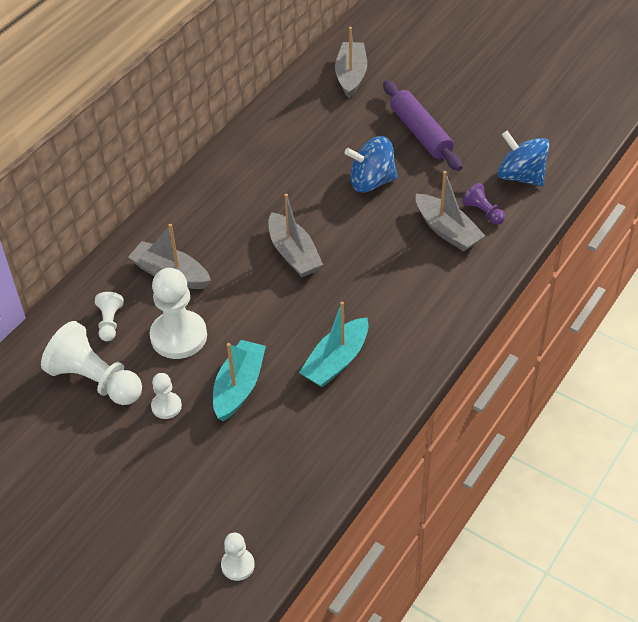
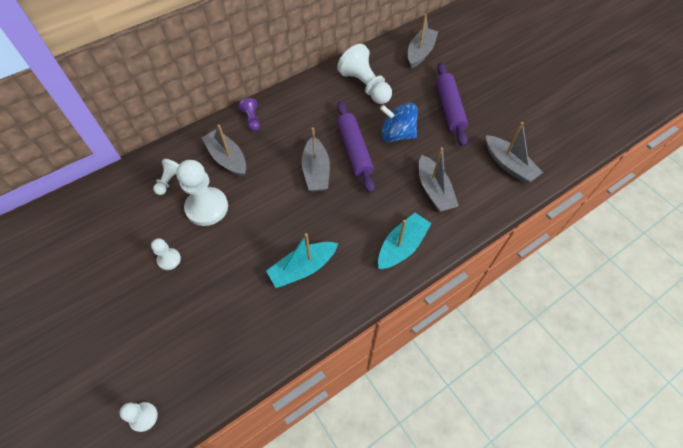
camera: 20 degrees right, 10 degrees up
(95, 380) = (135, 221): white pawn -> white pawn (365, 86)
(239, 387) = (225, 263): turquoise boat -> turquoise boat (402, 246)
(328, 216) = (354, 151): none -> purple rolling pin
(483, 212) = (467, 184): purple pawn -> purple pawn (252, 120)
(520, 176) = (508, 165): blue spinning top -> grey boat

